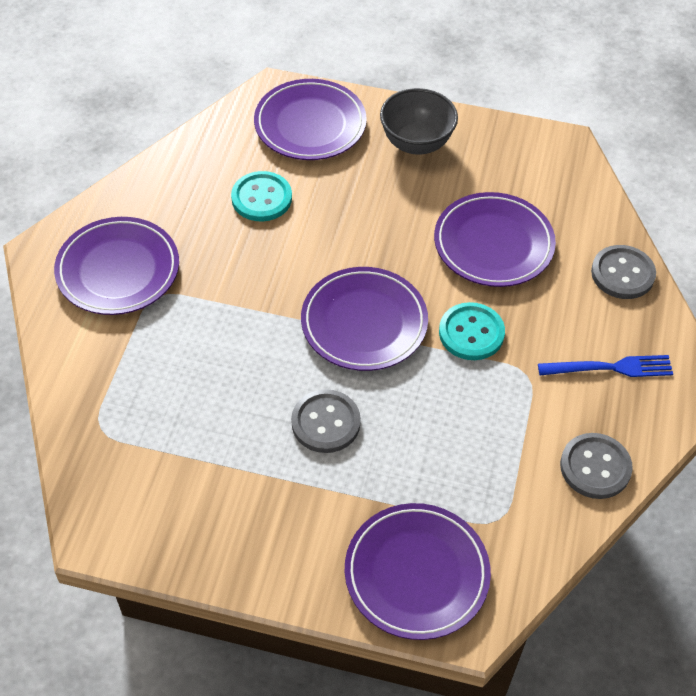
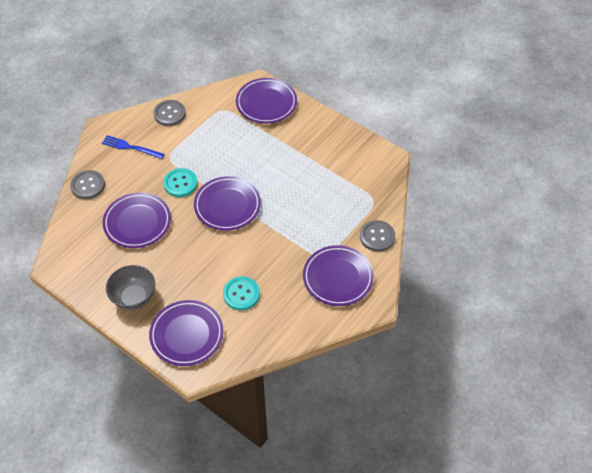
camera: 155 degrees left, 0 degrees up
(326, 422) = (271, 168): grey button -> grey button (377, 237)

